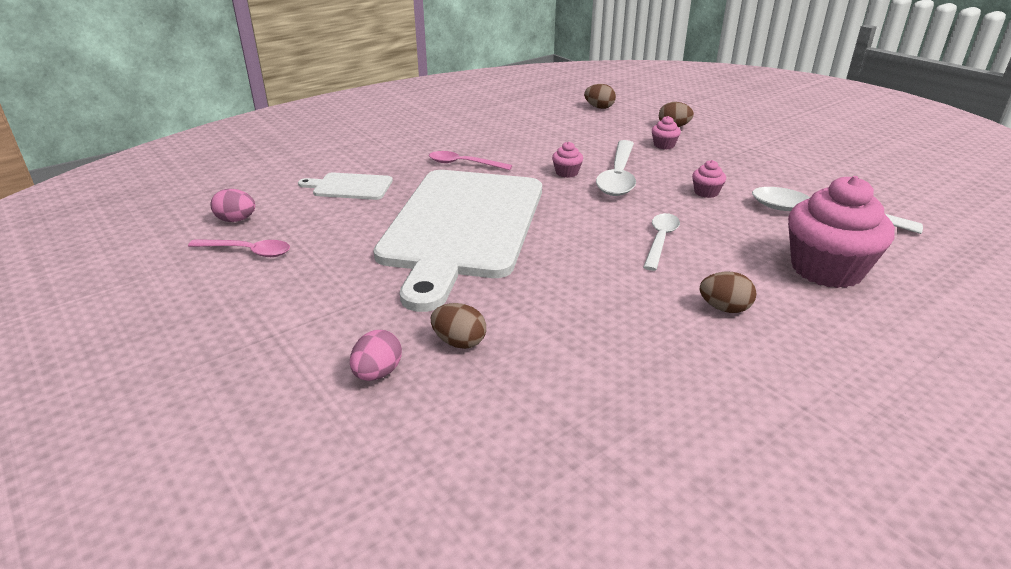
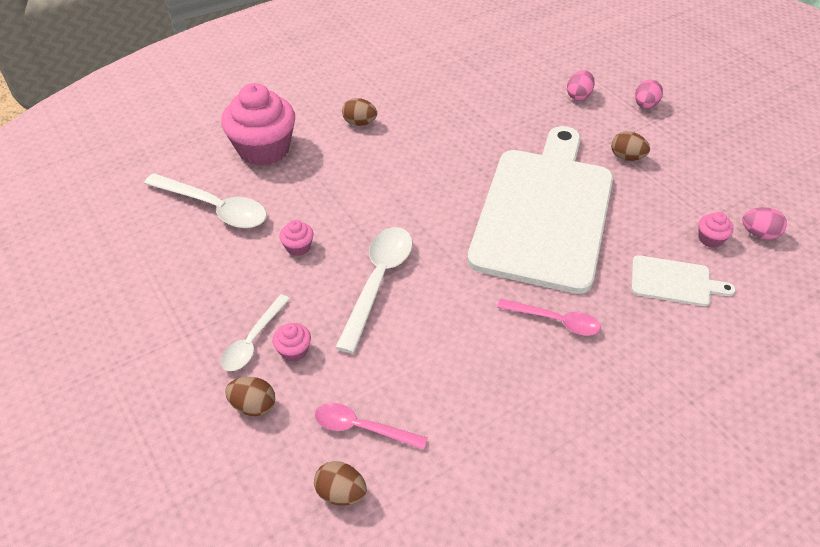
camera: 175 degrees left, 15 degrees up
(247, 251) = (719, 193): pink spoon -> pink spoon (362, 428)
(269, 361) = (645, 105): none -> pink egg
(459, 342) = (534, 110): brown egg -> brown egg (627, 157)
(566, 173) = (434, 293): pink cupcake -> pink cupcake (710, 239)
(660, 240) = (374, 185): white spoon -> white spoon (253, 340)

